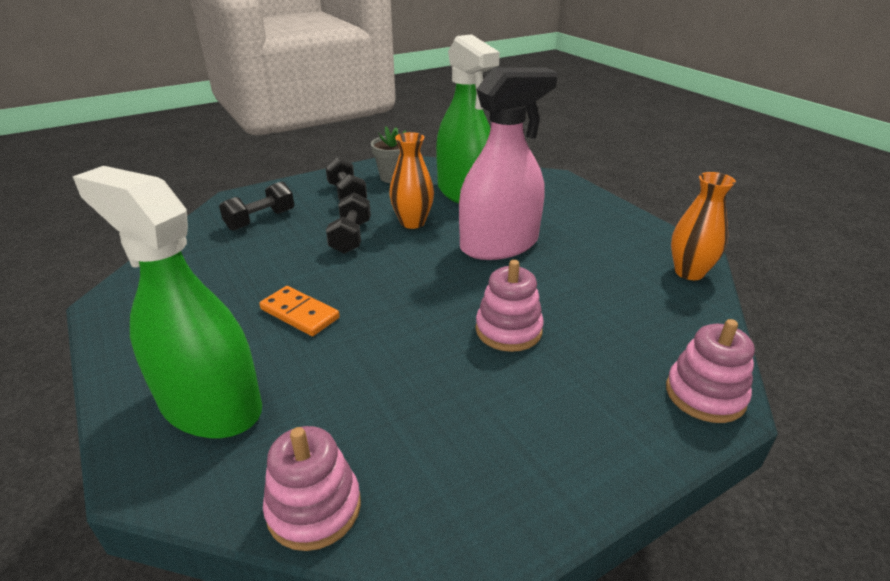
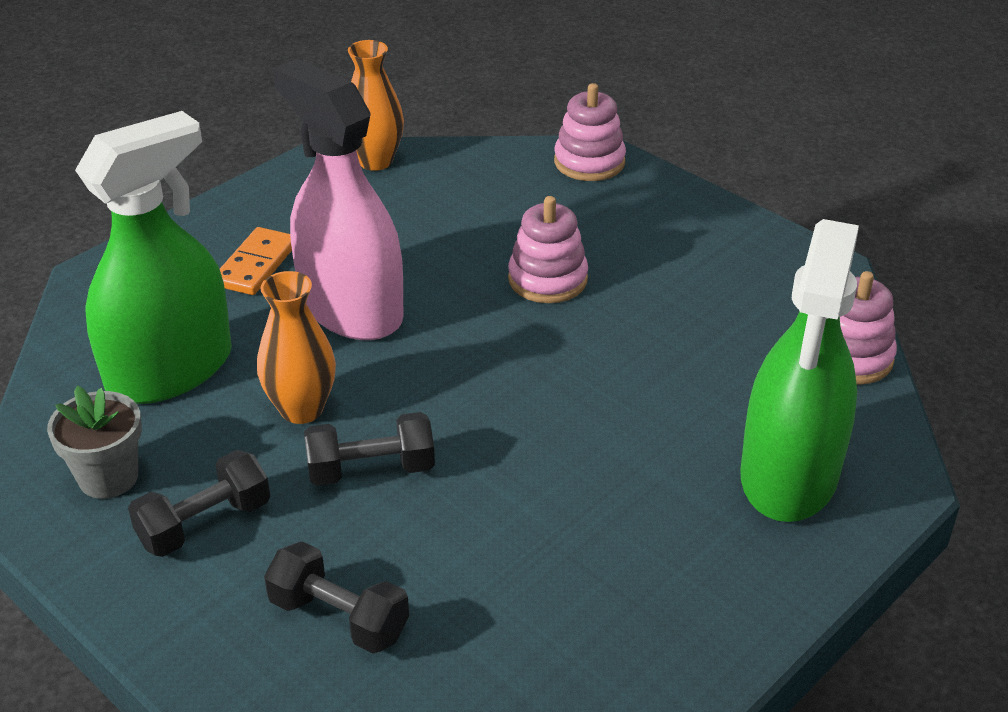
camera: 105 degrees left, 5 degrees up
(300, 313) = (596, 460): orange domino -> orange domino (256, 265)

